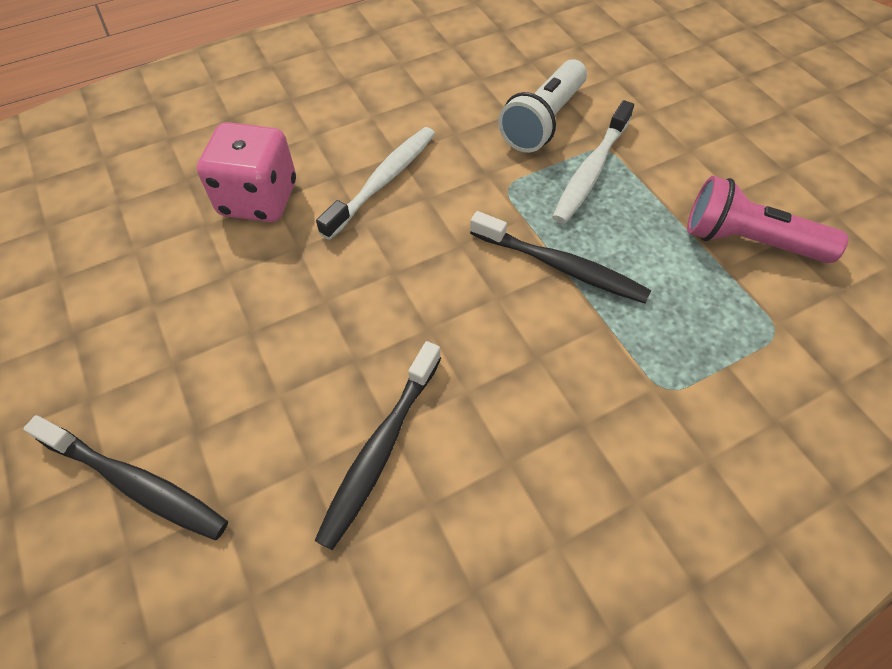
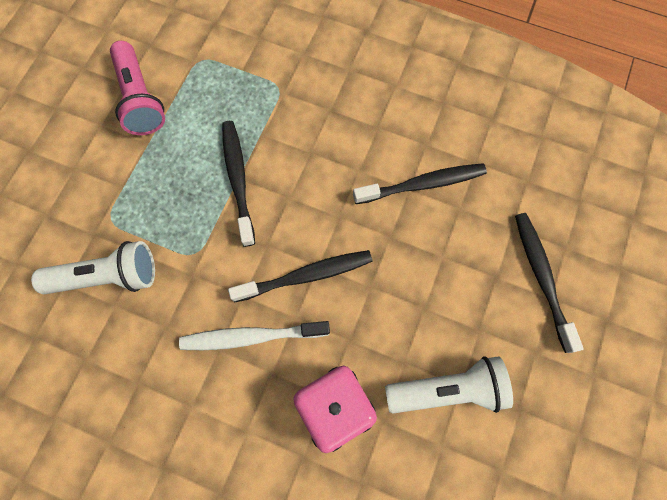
camera: 130 degrees left, 15 degrees up
(163, 290) = (447, 389): none -> white flashlight
(394, 255) = (306, 275): none -> black toothbrush
(591, 171) = (139, 214): white toothbrush -> none

